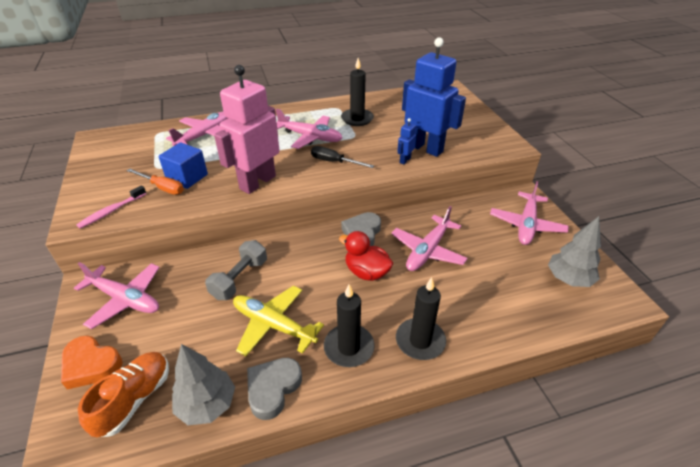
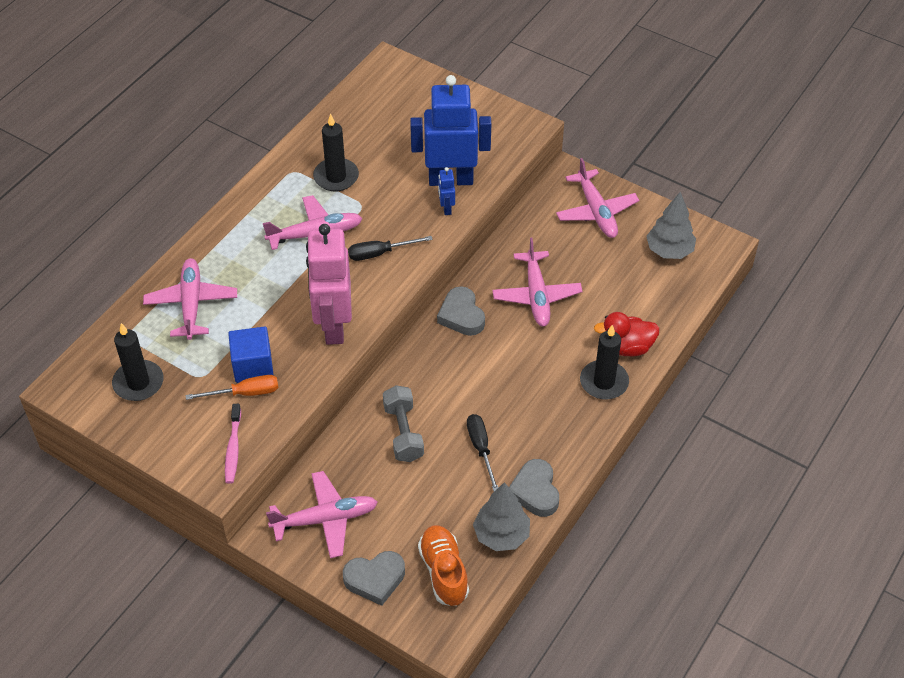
camera: 40 degrees left, 10 degrees up
(91, 365) = (375, 579): orange heart -> grey heart
(273, 325) = (481, 449): yellow plane -> black screwdriver
(349, 347) = (557, 424): black candle -> black candle (138, 383)
(366, 272) = (505, 352): red duck -> red duck (626, 347)

